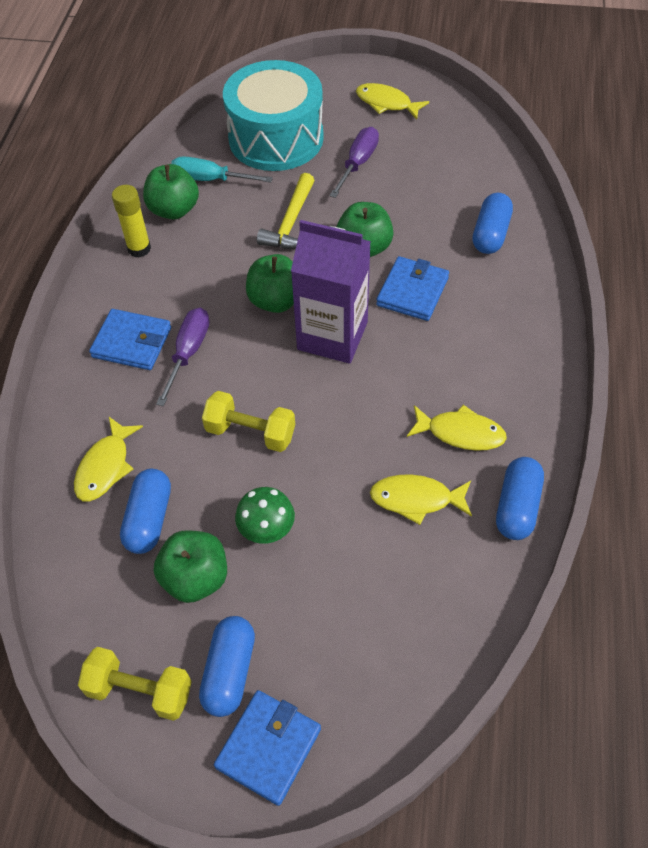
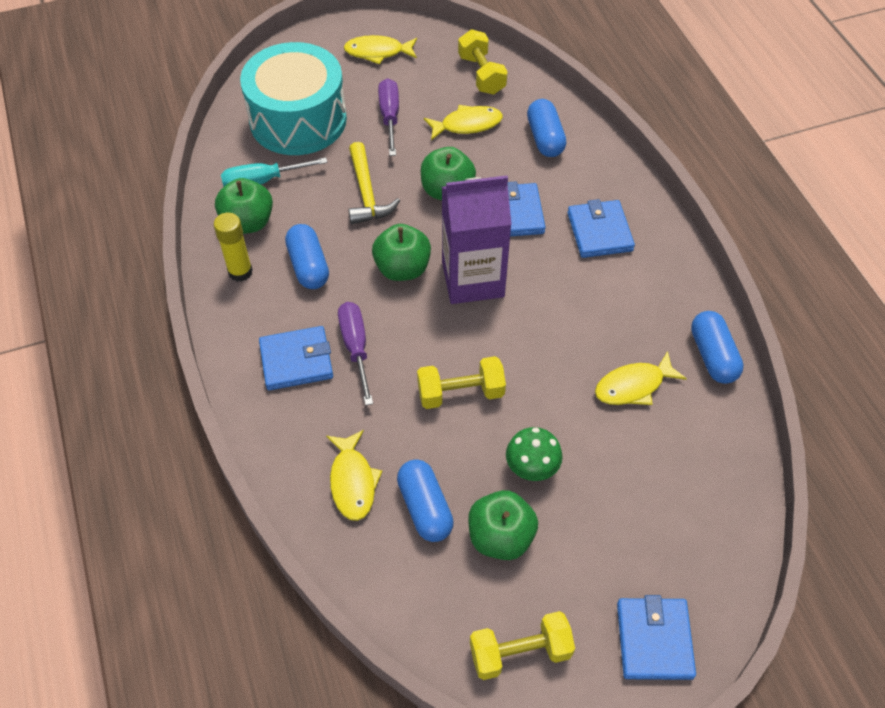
camera: 30 degrees left, 0 degrees up
(229, 671) = (582, 598): blue capsule -> blue capsule (308, 266)
(460, 433) = (631, 316): yellow fish -> yellow fish (467, 125)
(469, 155) = (481, 74): none -> yellow dumbbell
(484, 341) = (599, 232): none -> blue wallet

